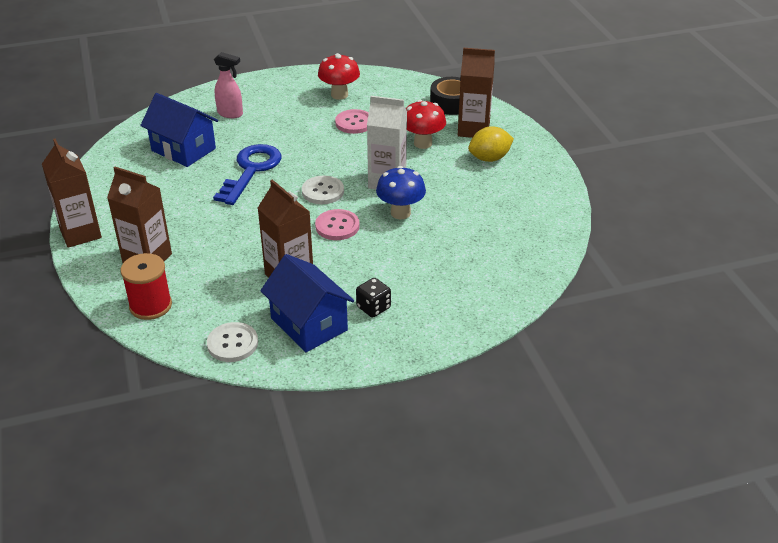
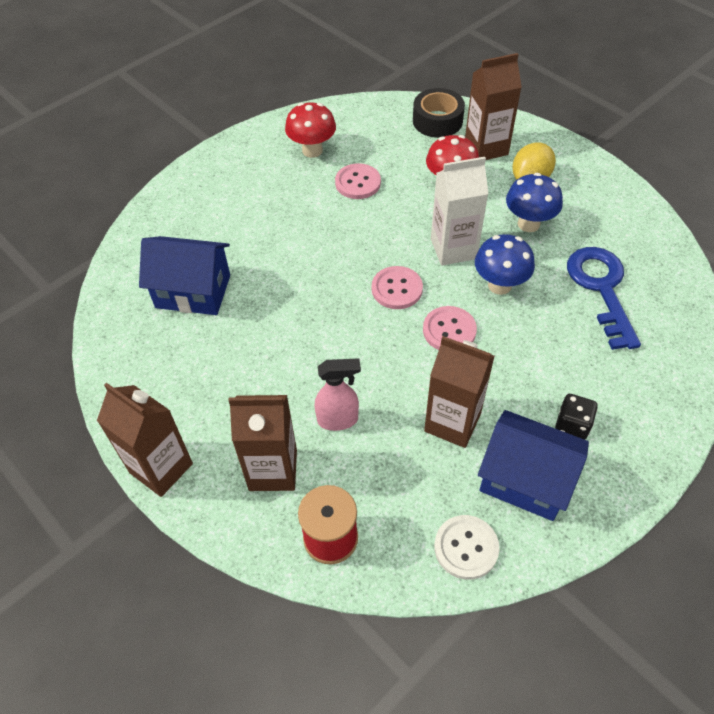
camera: 25 degrees left, 15 degrees up
(230, 114) = (209, 220): pink spray bottle -> pink spray bottle (338, 420)
(251, 170) = (295, 291): blue key -> blue key (601, 289)
(323, 191) = (397, 289): white button -> pink button
(460, 184) = (528, 224): none -> blue mushroom

